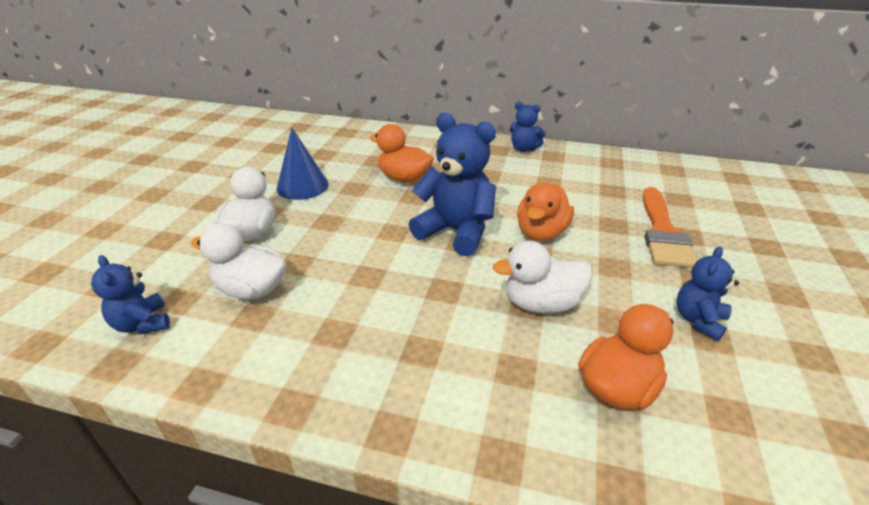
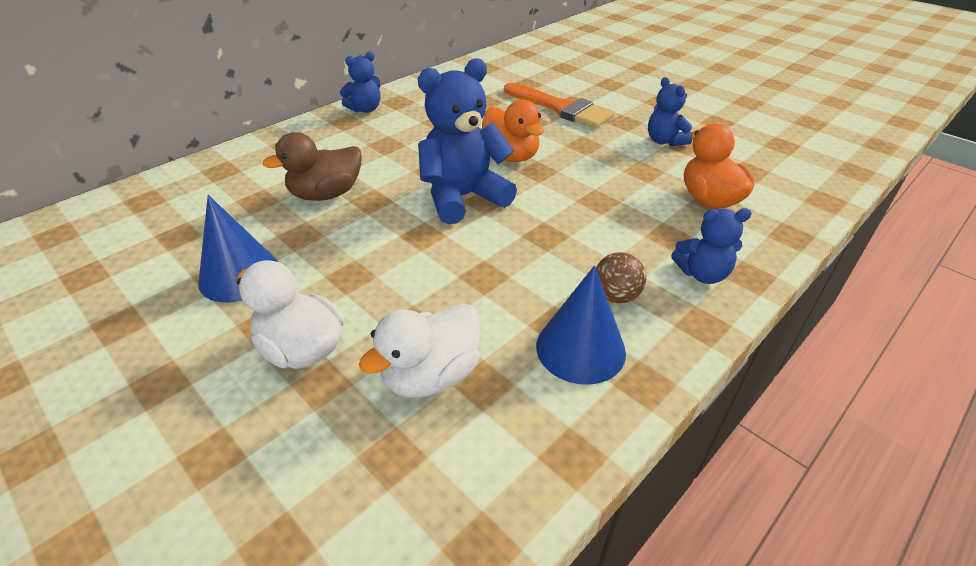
camera: 60 degrees left, 5 degrees up
(142, 324) = (415, 506): blue teddy bear -> blue teddy bear (702, 274)
(313, 354) = (580, 348): none -> blue cone
(392, 357) = (615, 296): none -> brown ball
(404, 178) = (326, 194): orange duck -> brown duck
(541, 303) = (602, 194): white duck -> none

